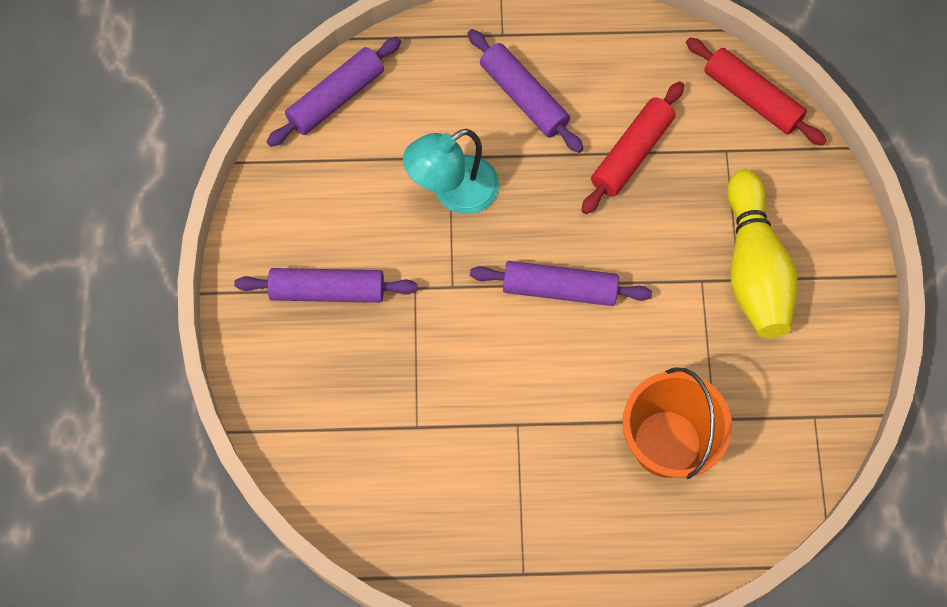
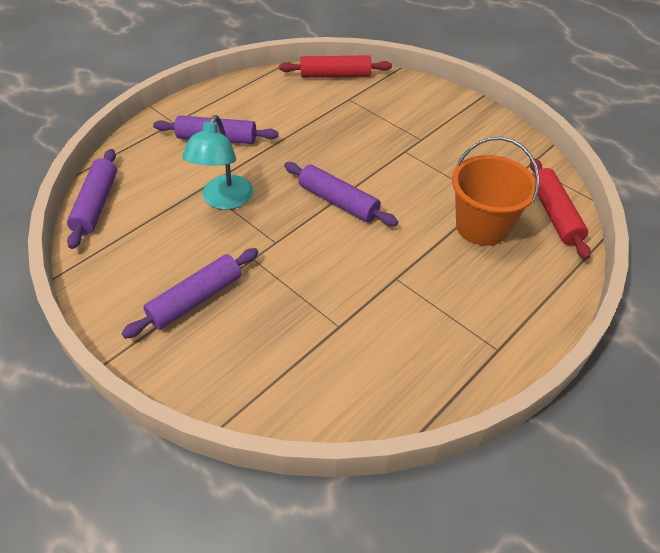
camera: 45 degrees left, 20 degrees down
(559, 289) = (338, 201): purple rolling pin -> purple rolling pin turned 75 degrees clockwise
(631, 153) = (304, 126): red rolling pin -> red rolling pin (554, 214)
(753, 268) = (422, 131): yellow bowling pin -> none

